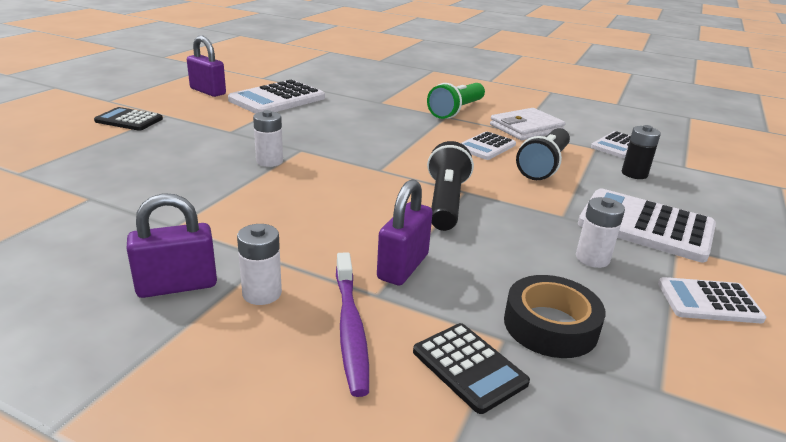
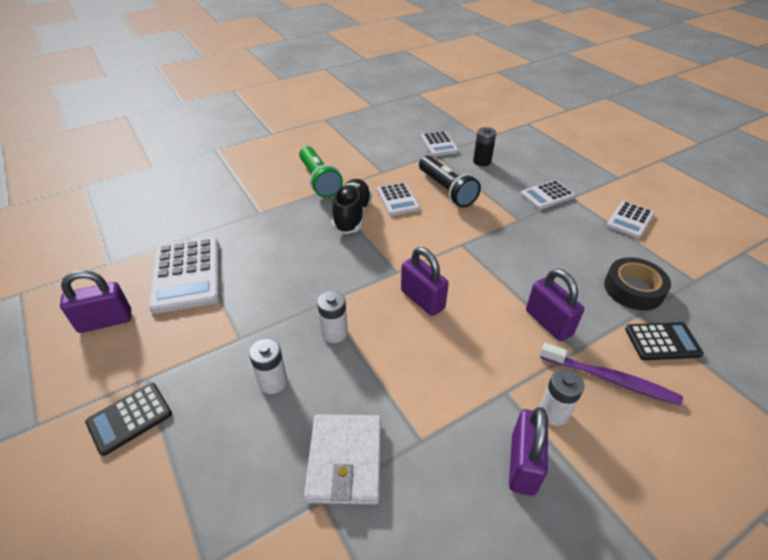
camera: 55 degrees left, 15 degrees up
(354, 189) = (422, 300): none -> purple padlock
(429, 134) = (352, 216): none -> black shoe
(446, 202) = (472, 261): black flashlight -> none
(526, 128) = (381, 165): white wallet -> white wallet (345, 461)
(592, 258) = (573, 236): white battery -> white battery (273, 382)
(645, 226) = (547, 195): white calculator -> white calculator, size x0.59

